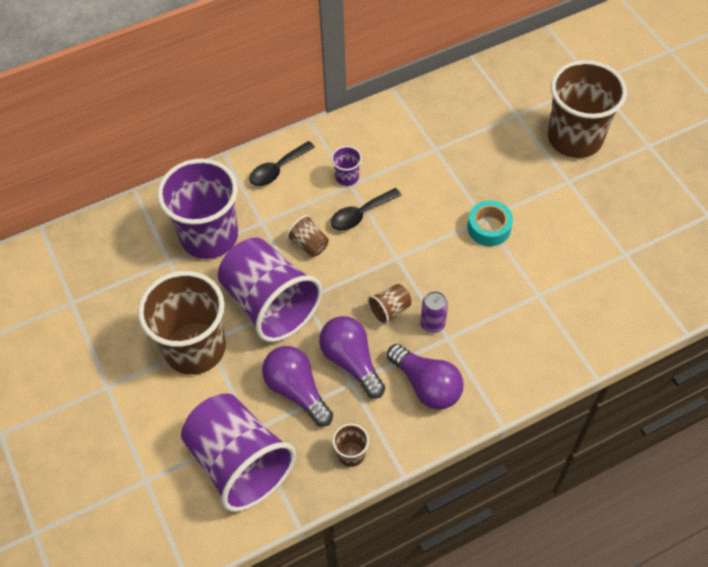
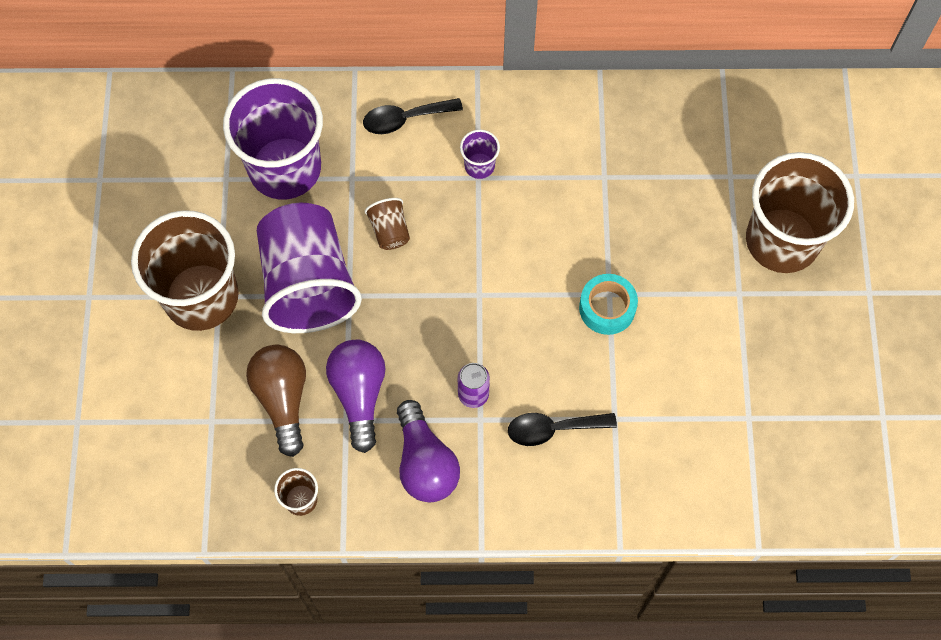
camera: 25 degrees right, 10 degrees up
(239, 462) = (180, 450): purple cup -> none
(297, 390) = (283, 399): purple light bulb -> brown light bulb
(360, 214) = (468, 221): black spoon -> black spoon (553, 429)
(389, 310) = (435, 354): brown cup -> none

